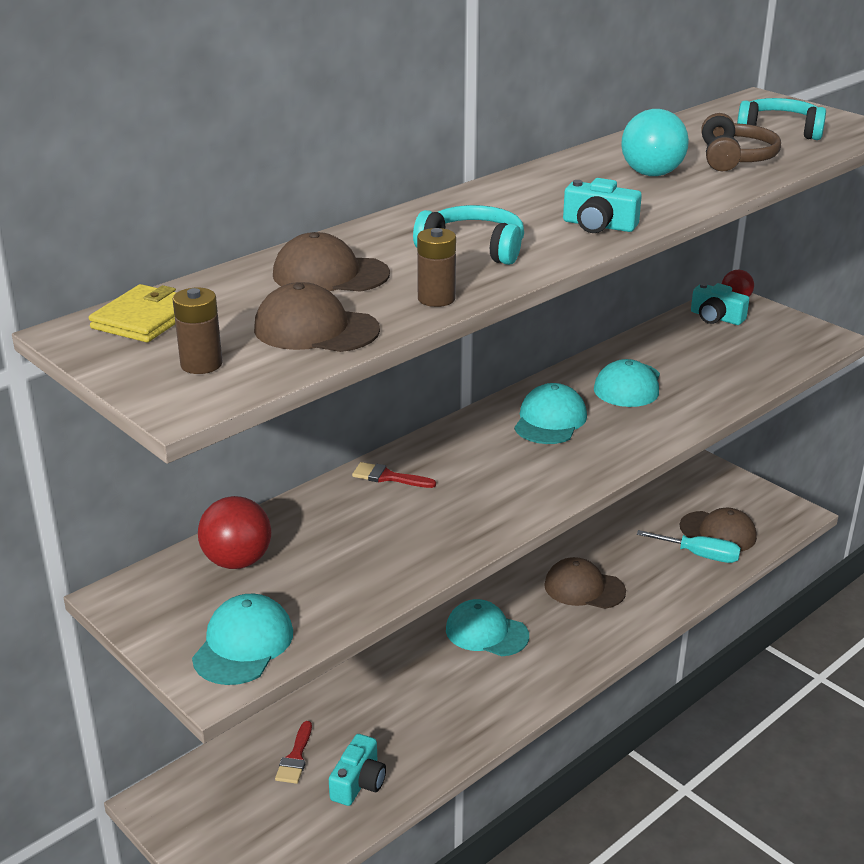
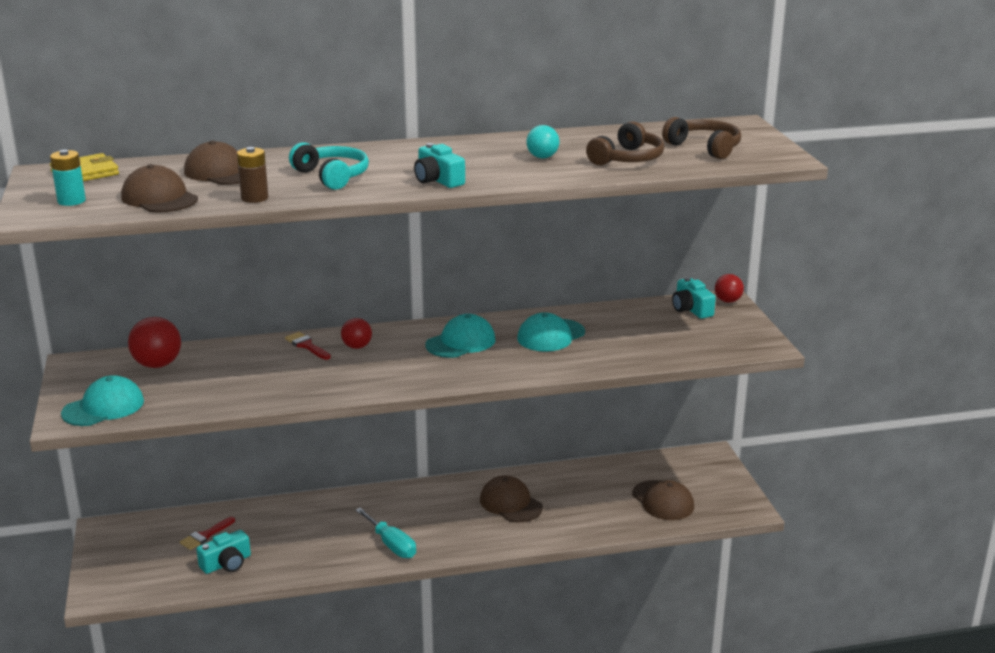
camera: 30 degrees right, 5 degrees down
(201, 364) = (71, 201): brown battery -> turquoise battery
(447, 460) = (357, 347): none -> red ball
(486, 632) = (407, 507): turquoise cap -> none
(651, 174) = (542, 157): turquoise ball -> turquoise ball, size x0.62
(700, 555) = (627, 511): turquoise screwdriver -> turquoise screwdriver (391, 545)
(779, 131) = (704, 147): turquoise headphones -> brown headphones

